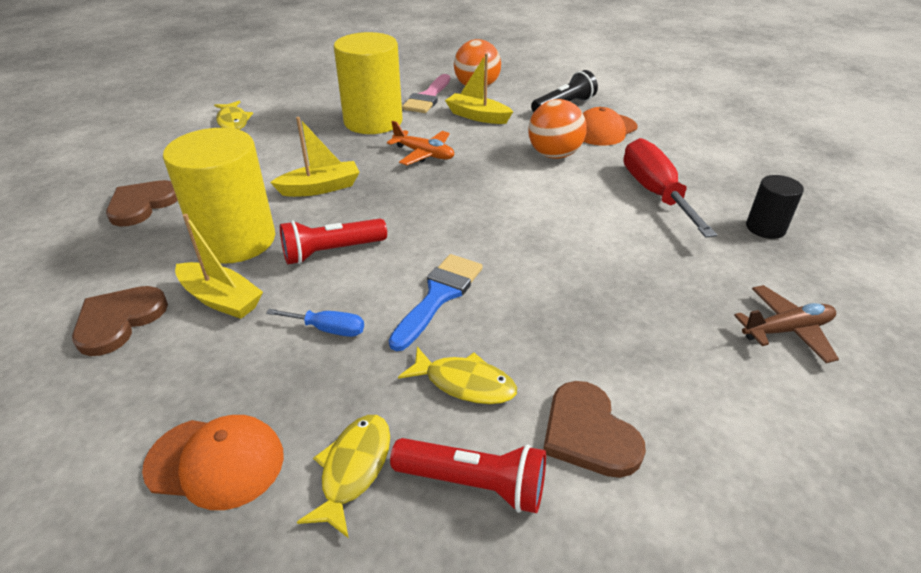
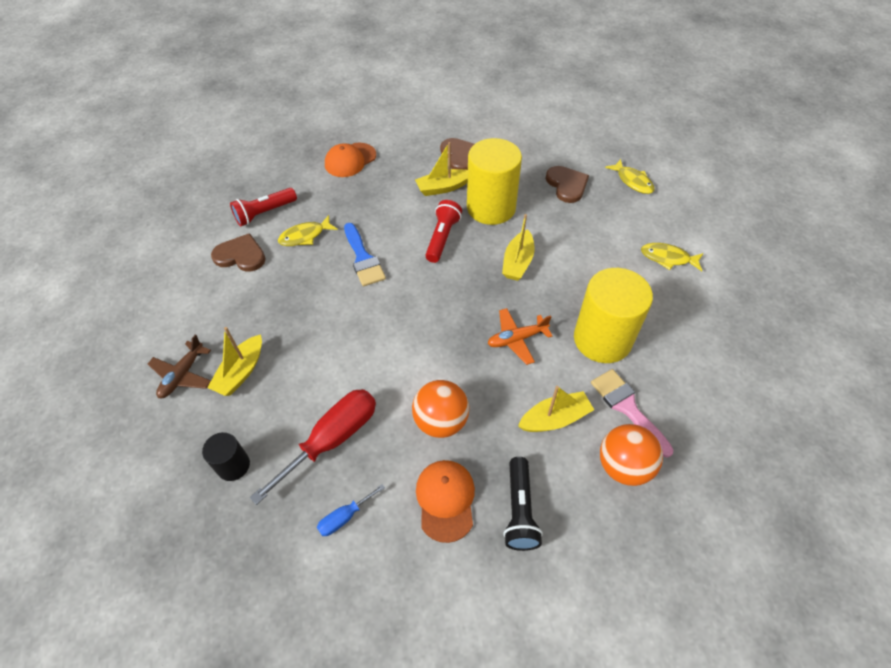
camera: 130 degrees right, 15 degrees up
(328, 329) = (384, 212): blue screwdriver -> blue screwdriver (345, 517)
(353, 469) = (307, 188): yellow fish -> yellow fish (633, 181)
(655, 193) = (332, 439): red screwdriver -> red screwdriver turned 75 degrees counterclockwise
(706, 287) = (241, 372): none -> yellow boat

